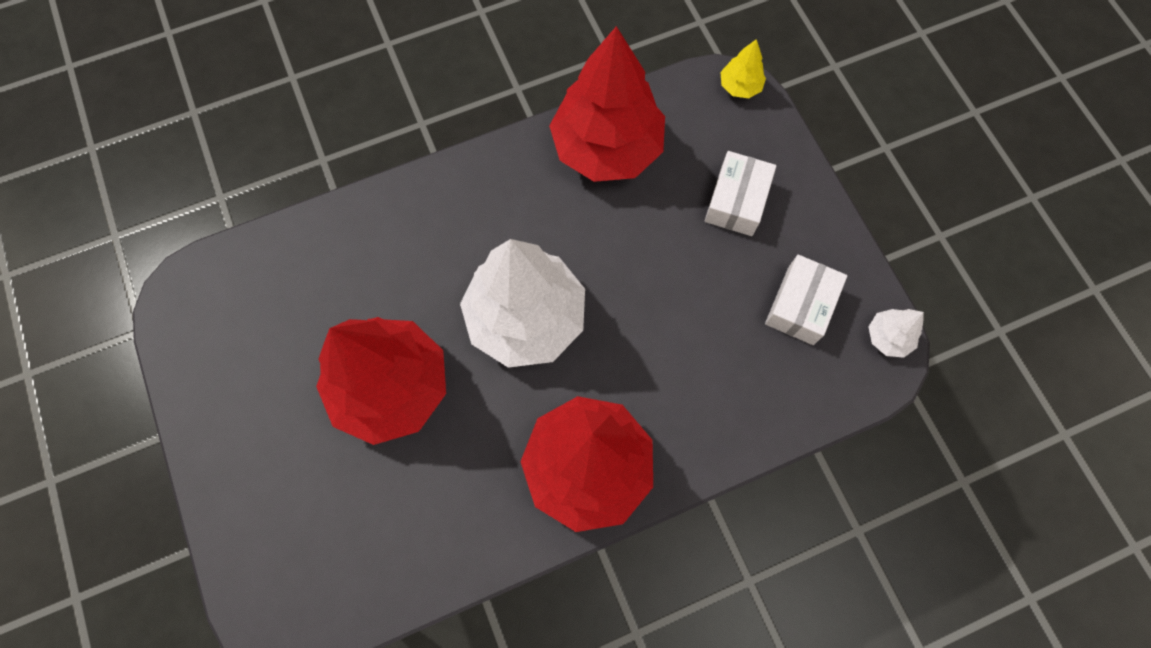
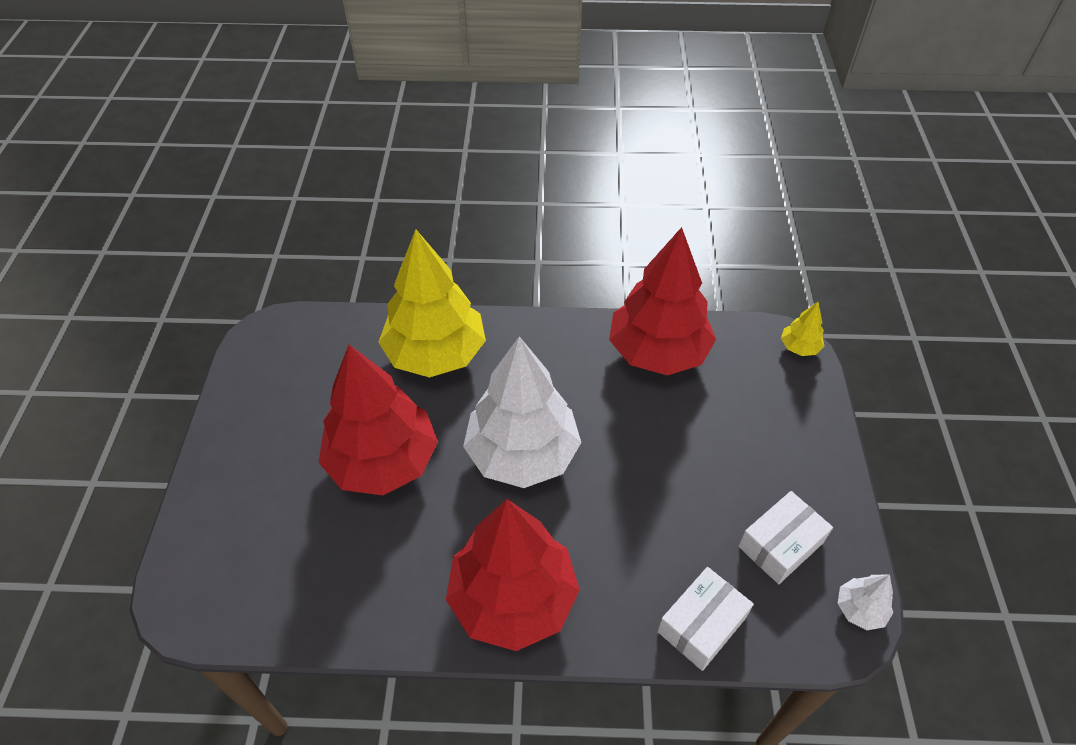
camera: 25 degrees right, 20 degrees down
(381, 244) = (435, 354): none -> yellow tree
(736, 201) = (756, 434): white box -> white box (701, 624)

